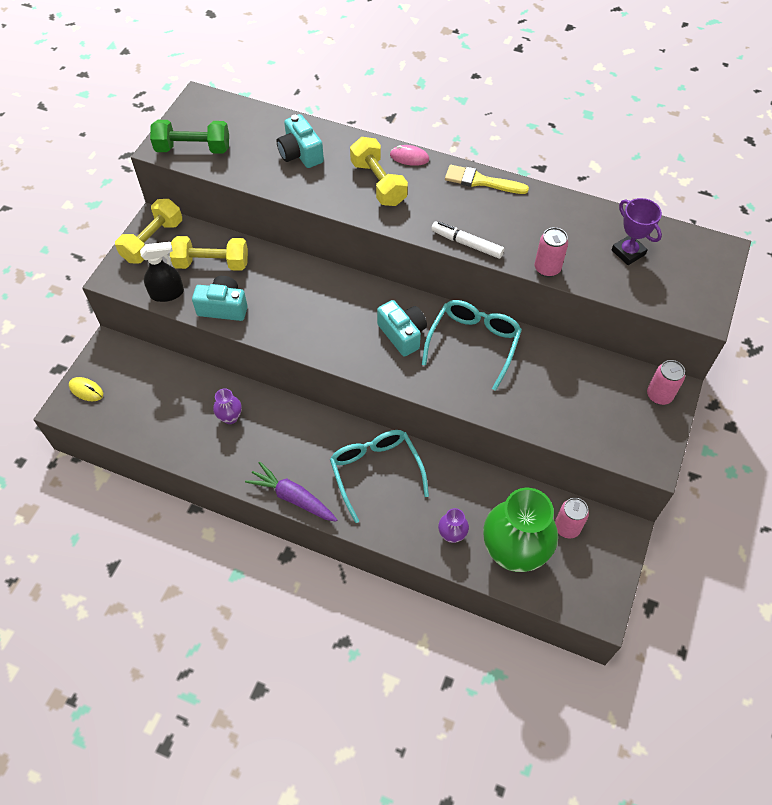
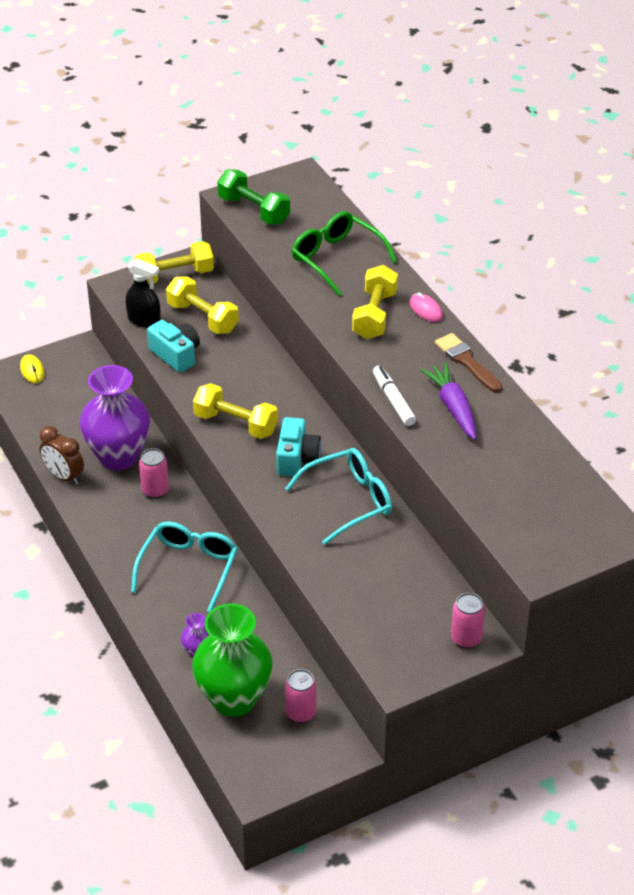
camera: 40 degrees right, 15 degrees down
(204, 463) = (64, 476): none -> brown clock
(230, 417) = (118, 456): purple vase -> purple vase, size x2.33
(293, 497) = (103, 543): purple carrot -> purple carrot (453, 407)
(300, 153) = (336, 259): turquoise camera -> green glasses
(329, 335) = (236, 424): none -> yellow dumbbell
(481, 181) = (466, 361): yellow brush -> brown brush
(547, 268) = (439, 457): pink can -> pink can (155, 491)
(628, 252) = (529, 487): purple trophy -> none

